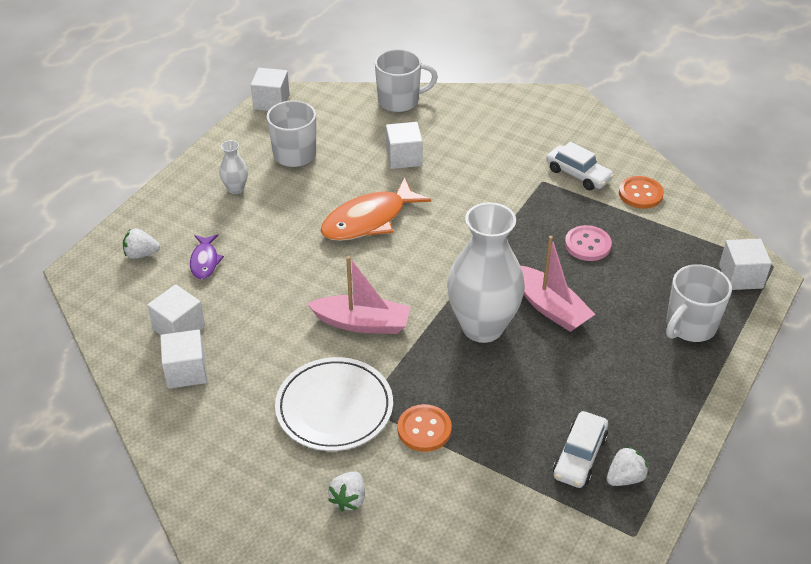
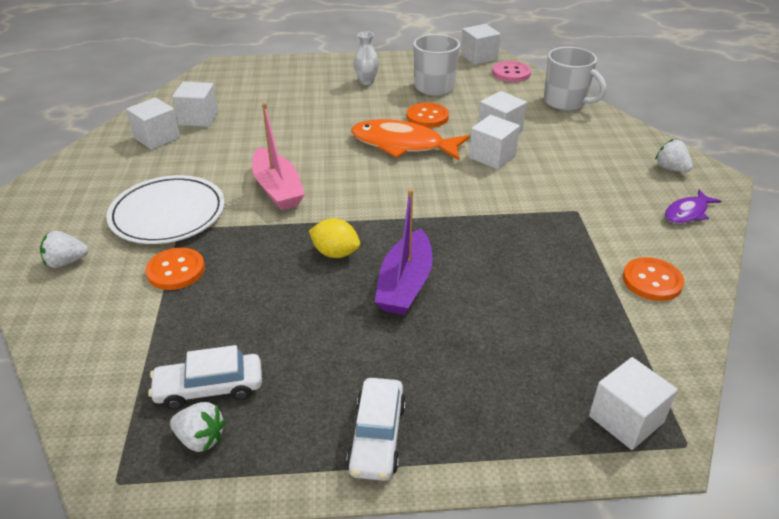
camera: 55 degrees right, 5 degrees down
(141, 254) = (259, 77): white strawberry -> white strawberry (671, 169)
(205, 261) = (276, 100): purple fish -> purple fish (687, 213)
(340, 184) = (427, 117): none -> orange button
(436, 182) = (492, 156): none -> white cube
(482, 327) = (335, 253): white vase -> yellow lemon
(550, 307) = (405, 284): pink boat -> purple boat
(578, 174) = (618, 228): white car -> white car (377, 437)
(587, 245) = (524, 274): pink button -> pink button (511, 73)
(689, 326) = (488, 403): white mug -> none

